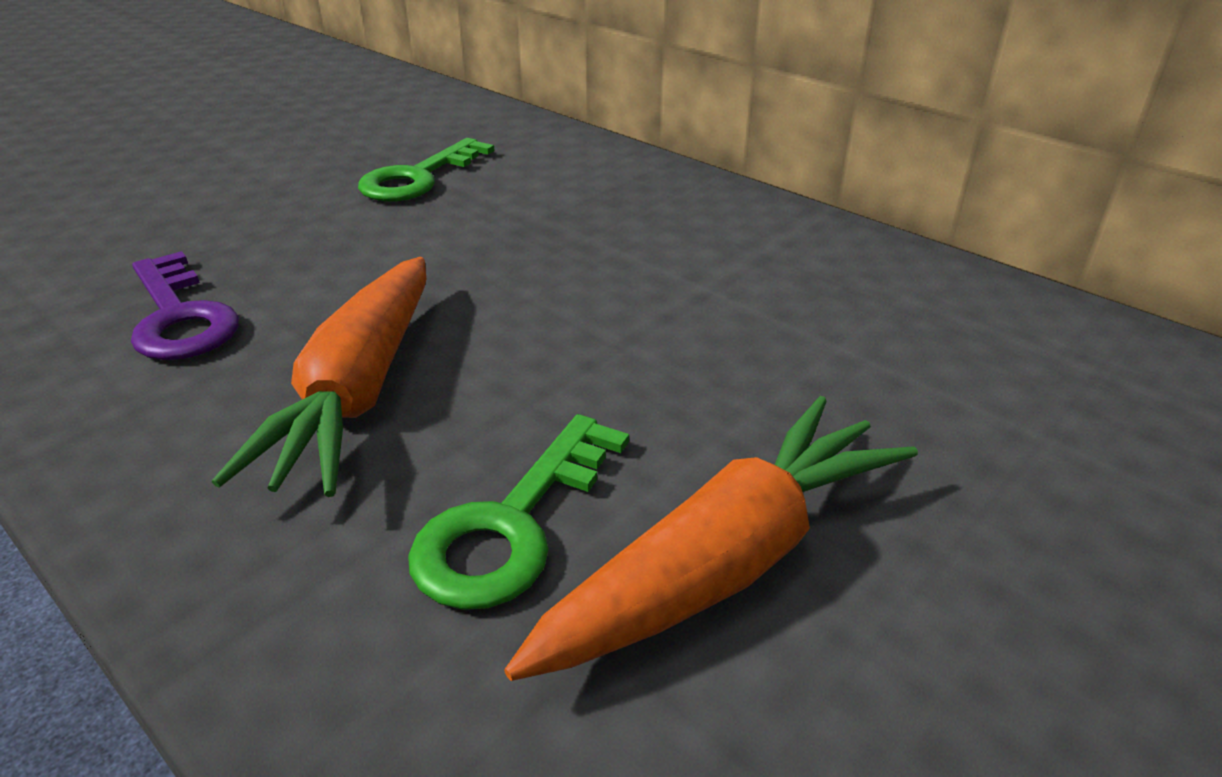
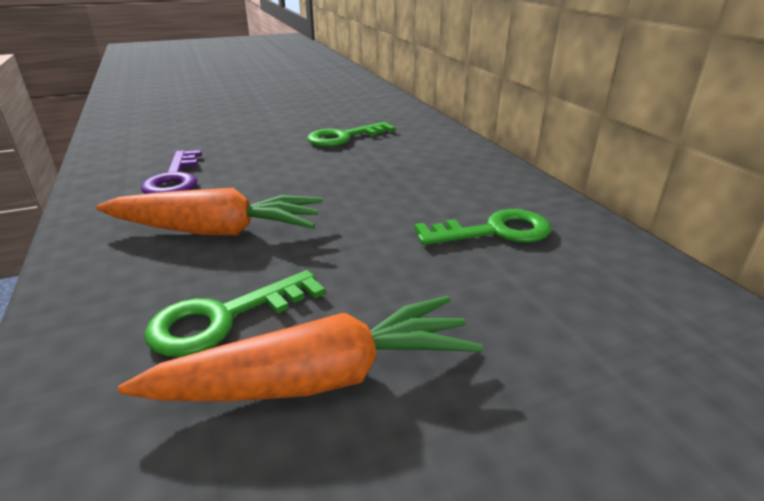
camera: 25 degrees right, 5 degrees down
(357, 392) = (216, 231): orange carrot -> orange carrot turned 120 degrees counterclockwise
(771, 288) = (494, 231): none -> green key

